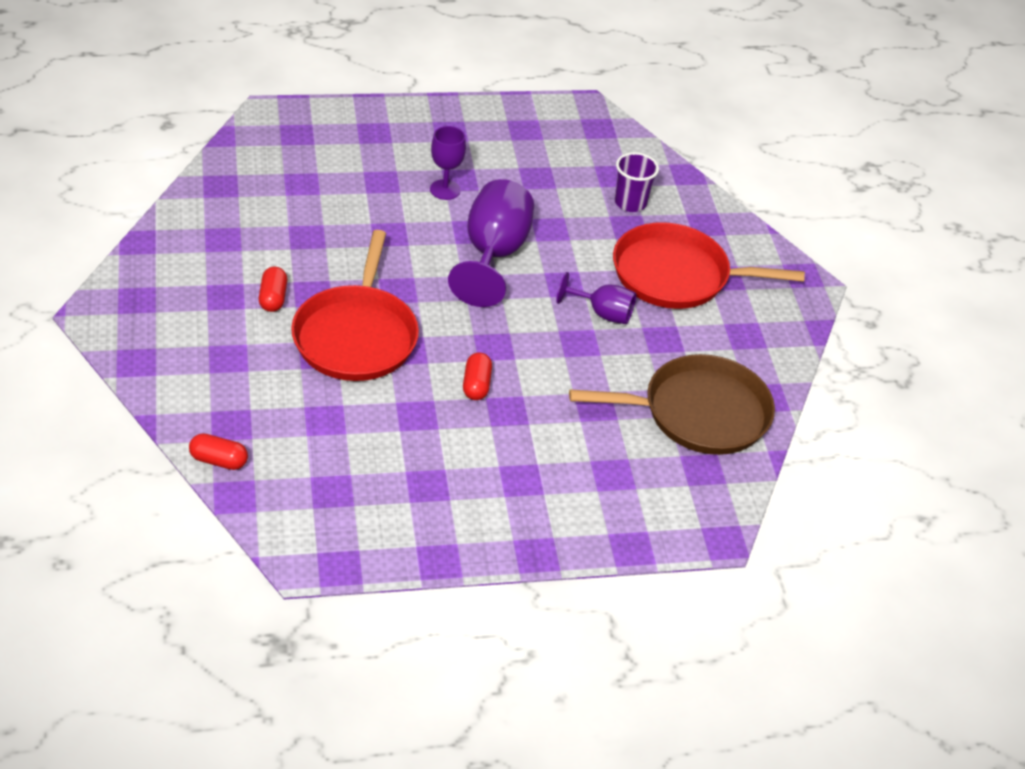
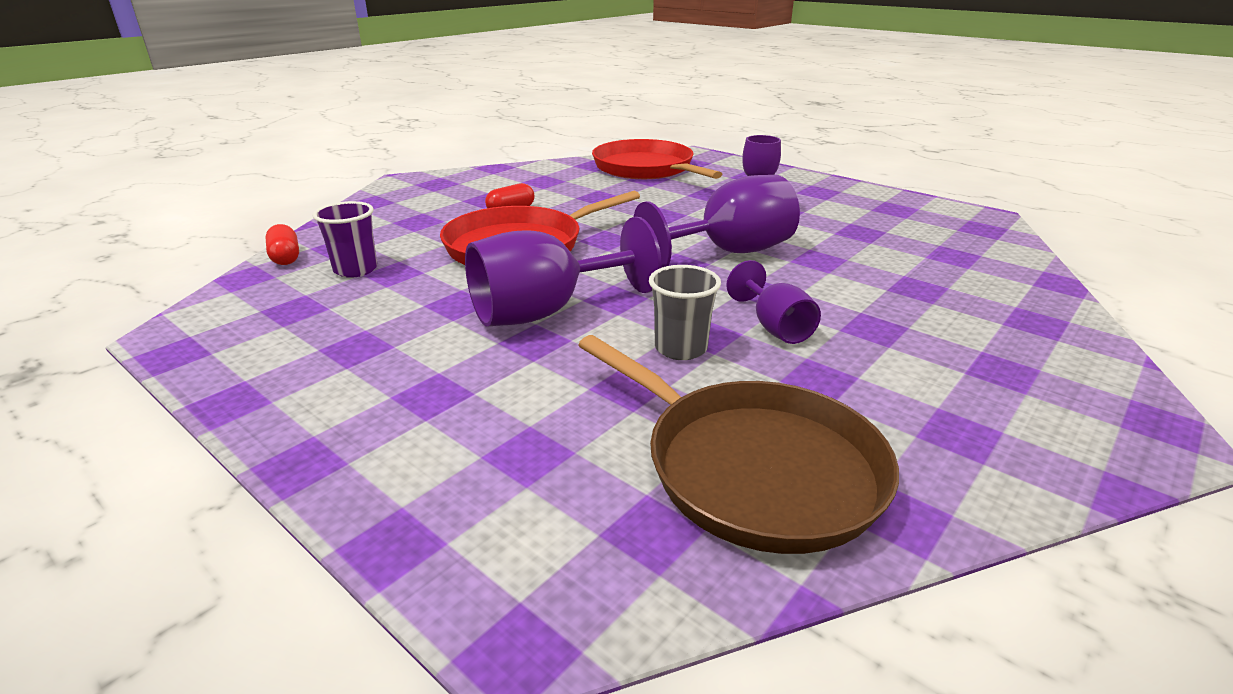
camera: 55 degrees right, 15 degrees down
(476, 385) = (545, 312): red capsule -> purple goblet
(582, 363) = (680, 348): none -> grey cup
(630, 203) = (946, 276): purple cup -> purple cup (355, 270)
(677, 275) = (927, 341): red pan -> red pan (646, 168)

